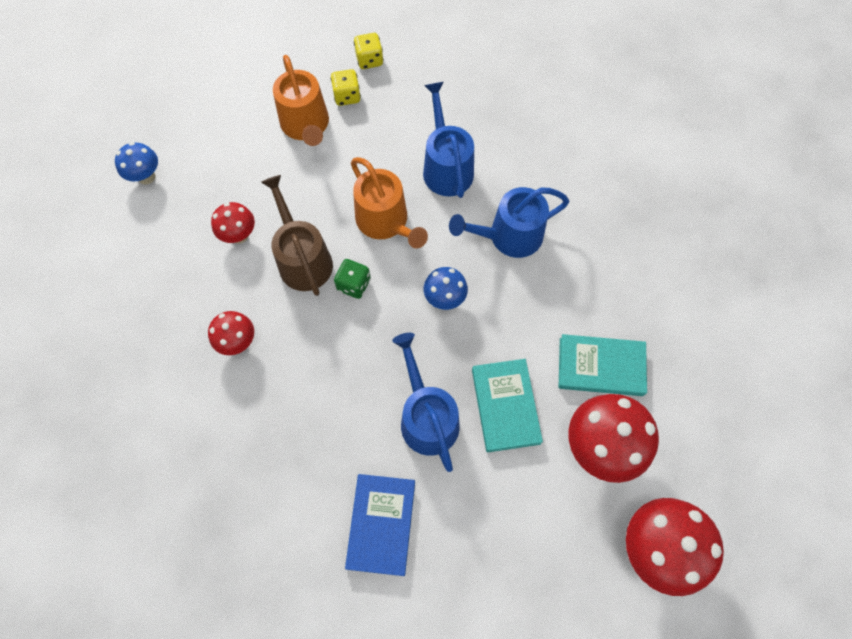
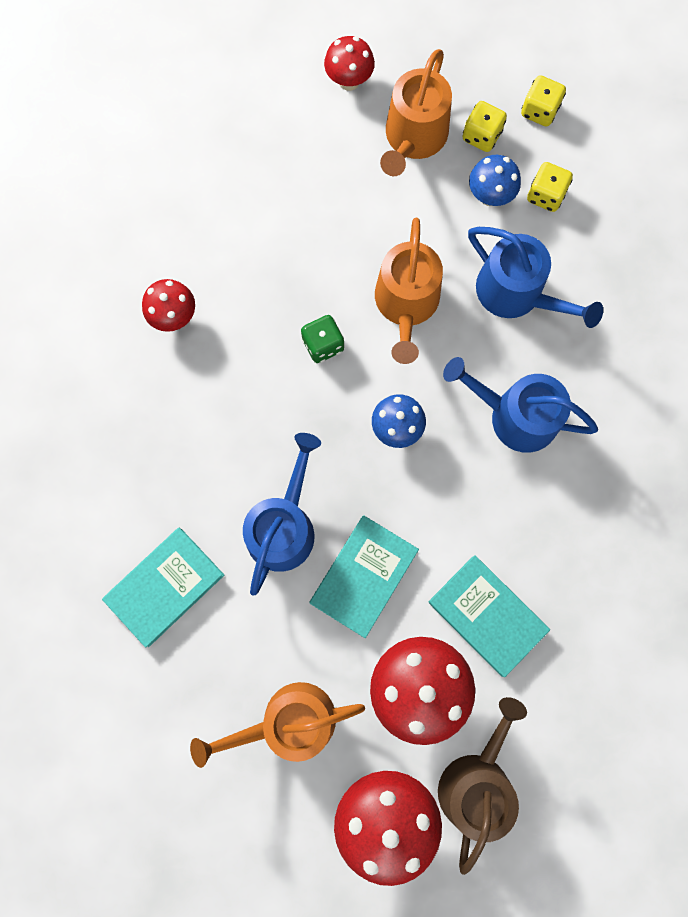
camera: 40 degrees right, 10 degrees up
(146, 177) = (218, 78): blue mushroom -> blue mushroom (490, 196)
(239, 235) = (257, 209): red mushroom -> red mushroom (349, 81)
(303, 259) = (296, 280): brown watering can -> brown watering can (476, 781)
(381, 524) = (165, 587): blue book -> turquoise book
(414, 102) = (545, 195): none -> yellow dice
(446, 167) = (516, 293): blue watering can -> blue watering can turned 105 degrees clockwise
(542, 541) = (289, 721): none -> orange watering can

